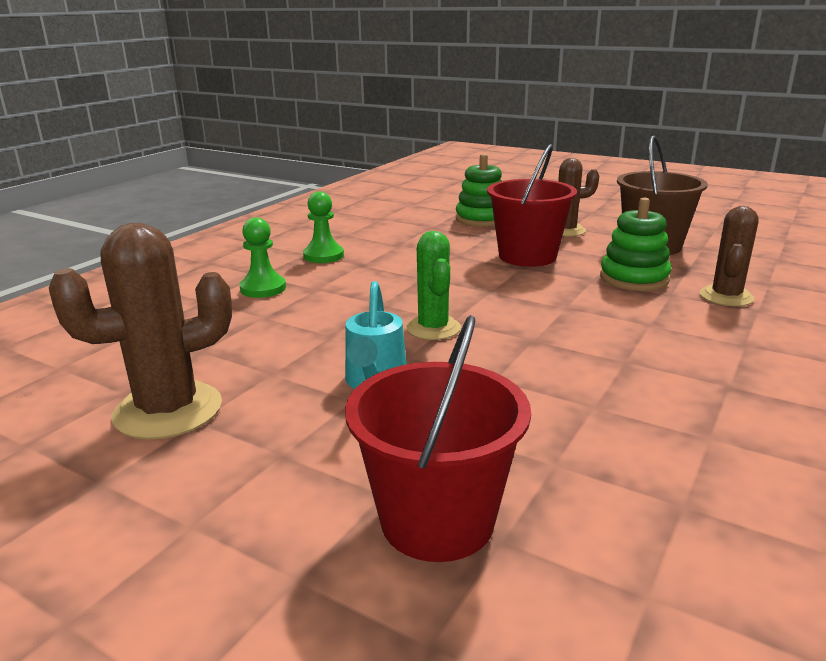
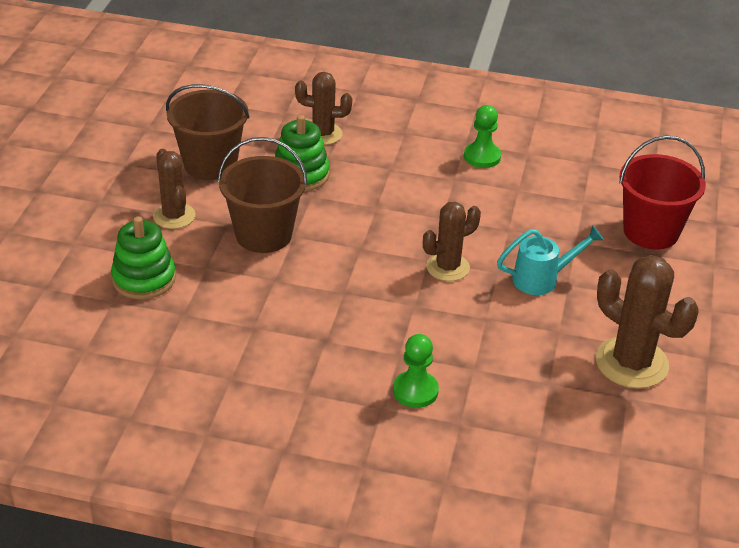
camera: 110 degrees left, 15 degrees up
(323, 256) = (310, 375): green pawn -> green pawn (482, 157)
(433, 328) = (447, 267): green cactus -> brown cactus
(527, 256) = (263, 235): red bucket -> brown bucket

